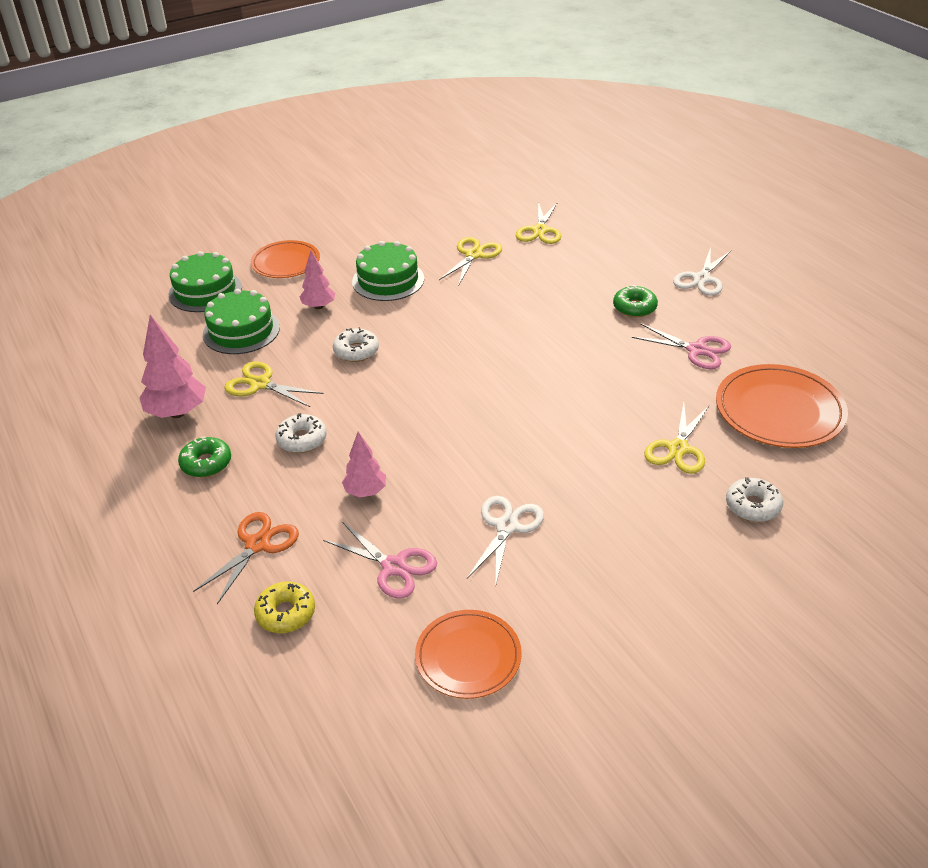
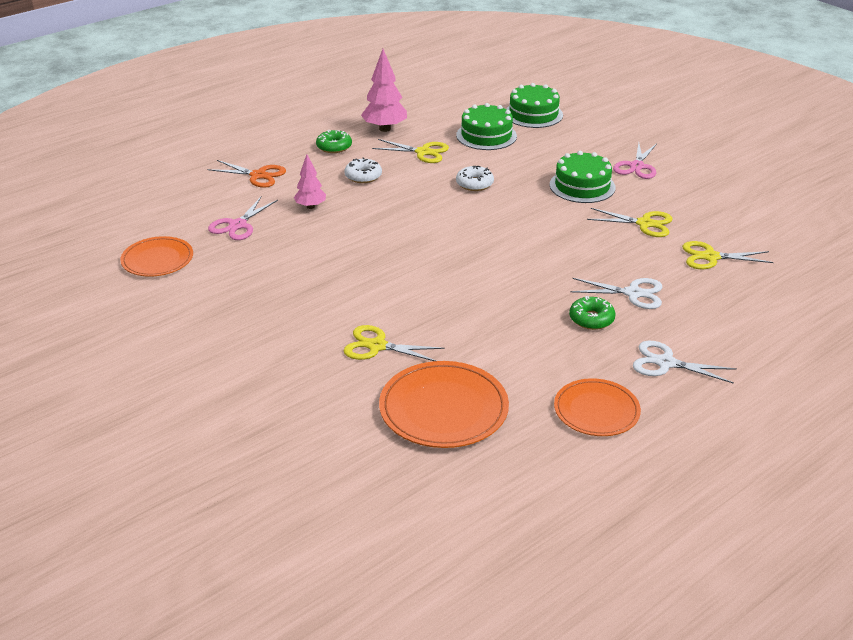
camera: 80 degrees right, 5 degrees down
(260, 384) = (423, 152): yellow scissors -> yellow scissors turned 90 degrees clockwise
(286, 262) = (588, 139): orange plate -> orange plate (596, 411)
(286, 613) = (199, 193): yellow donut -> none
(319, 306) = (530, 161): pink tree -> none
(507, 527) = (277, 266): white scissors -> white scissors (633, 293)
(696, 350) = (530, 358): pink scissors -> pink scissors (636, 166)
(753, 506) = (306, 387): white donut -> none

